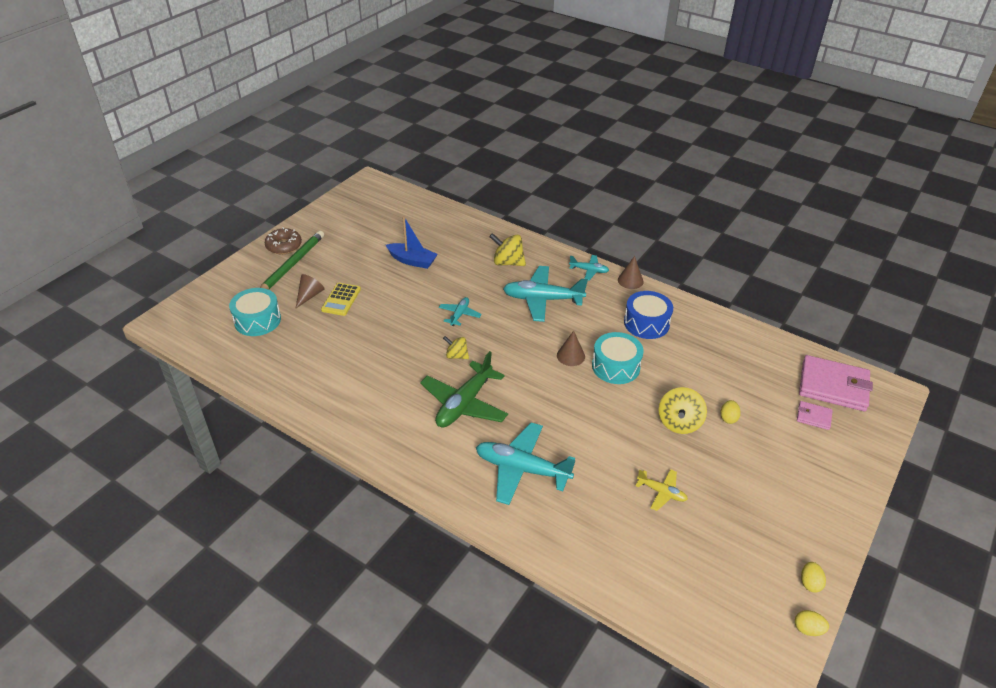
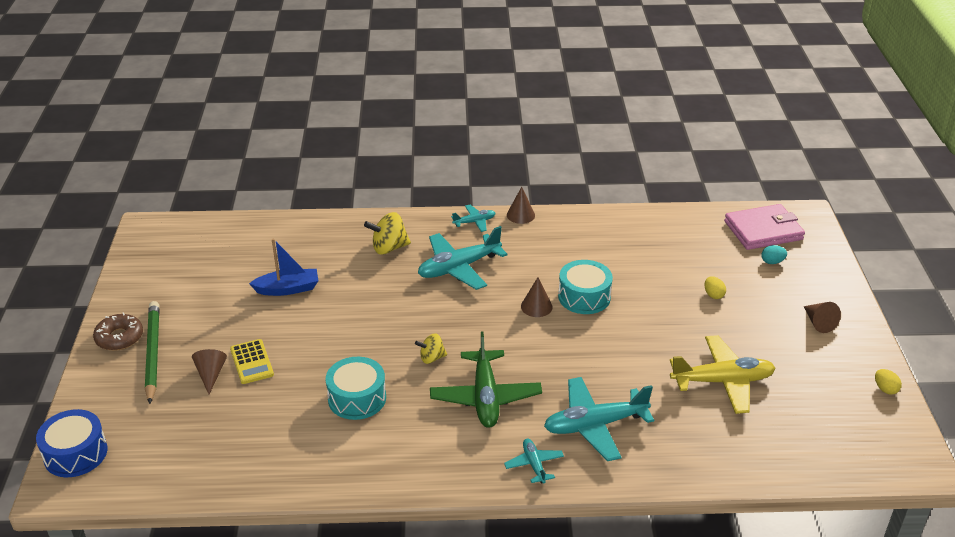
camera: 35 degrees left, 5 degrees down
(257, 320) = (178, 428): turquoise drum -> turquoise drum (357, 398)
(459, 315) = (393, 319): turquoise plane -> turquoise plane (534, 465)
(646, 323) = (572, 247): blue drum -> blue drum (75, 453)
(661, 492) = (722, 381): yellow plane -> yellow plane, size x1.96
(679, 423) = (681, 318): yellow spinning top -> none
(804, 490) = (818, 323): none -> brown cone
(807, 629) = (914, 423): yellow egg -> none
(813, 417) = (772, 262): pink wallet -> turquoise egg

